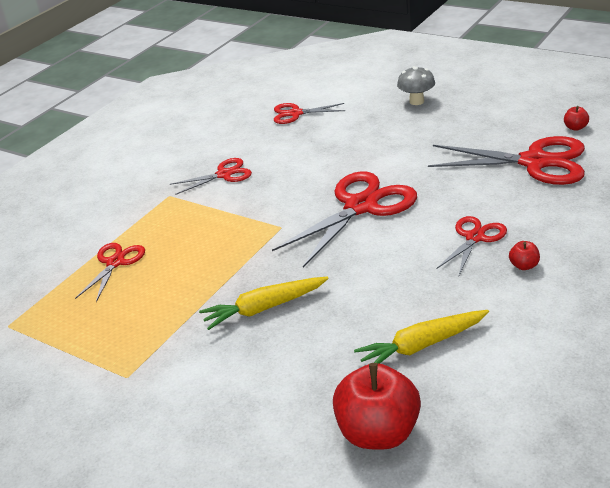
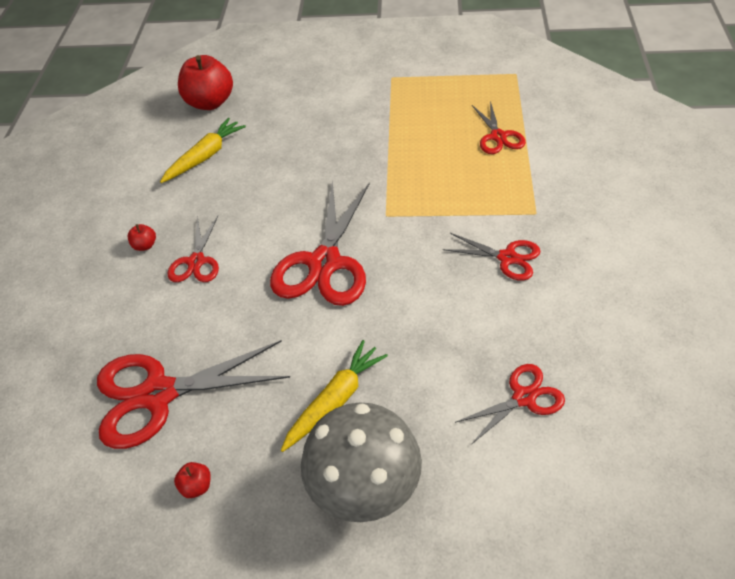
camera: 150 degrees right, 15 degrees up
(224, 174) = (507, 258): red scissors -> red scissors turned 105 degrees counterclockwise
(264, 308) = (338, 144): yellow carrot -> yellow carrot (335, 400)
(416, 101) = (365, 489): grey mushroom -> grey mushroom, size x1.88
(575, 127) = (115, 489): red apple -> red apple (196, 486)

